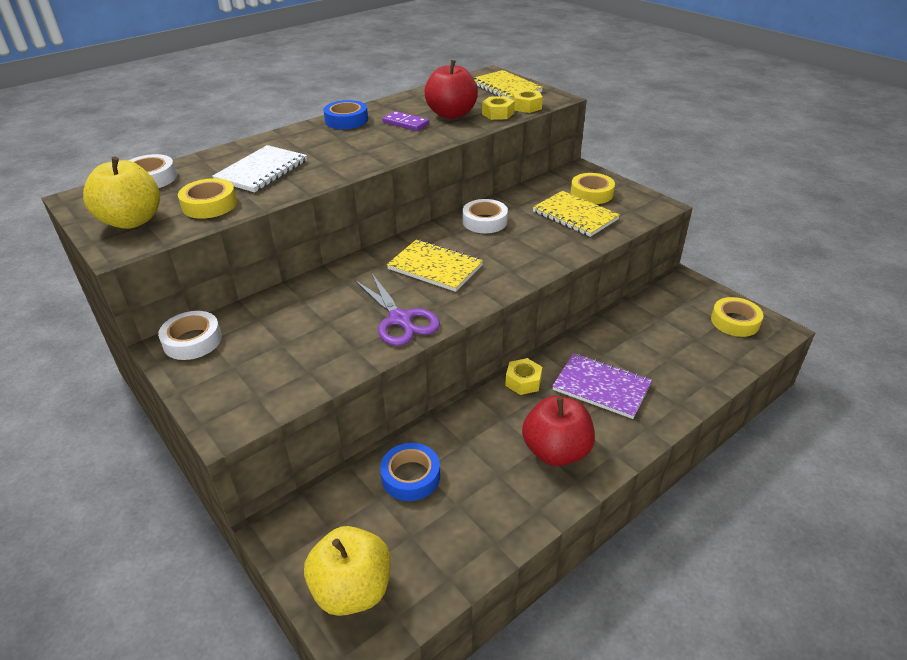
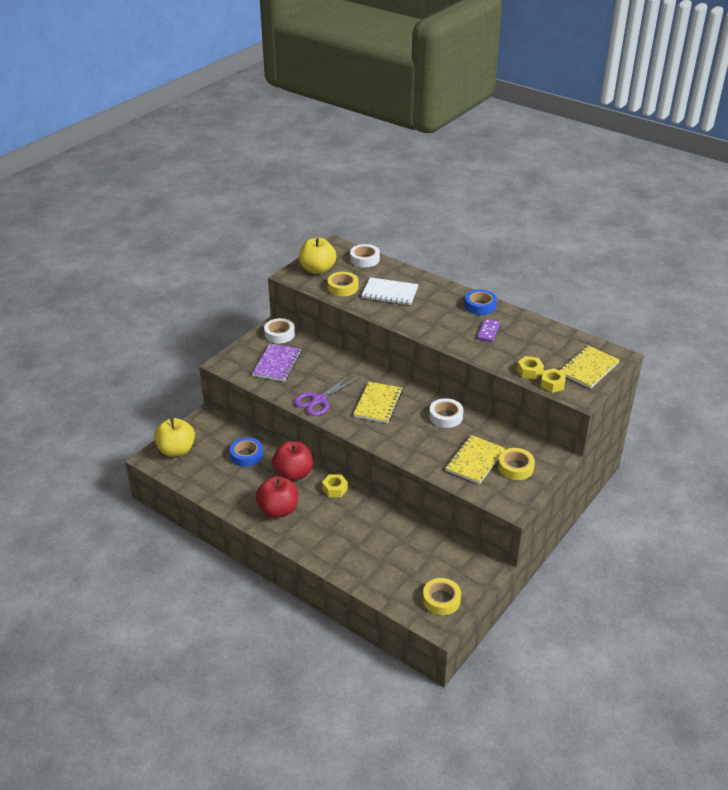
camera: 75 degrees right, 0 degrees up
(451, 114) = (516, 349): red apple -> red apple (293, 474)
(601, 387) = (340, 526): purple notebook -> purple notebook (277, 364)

